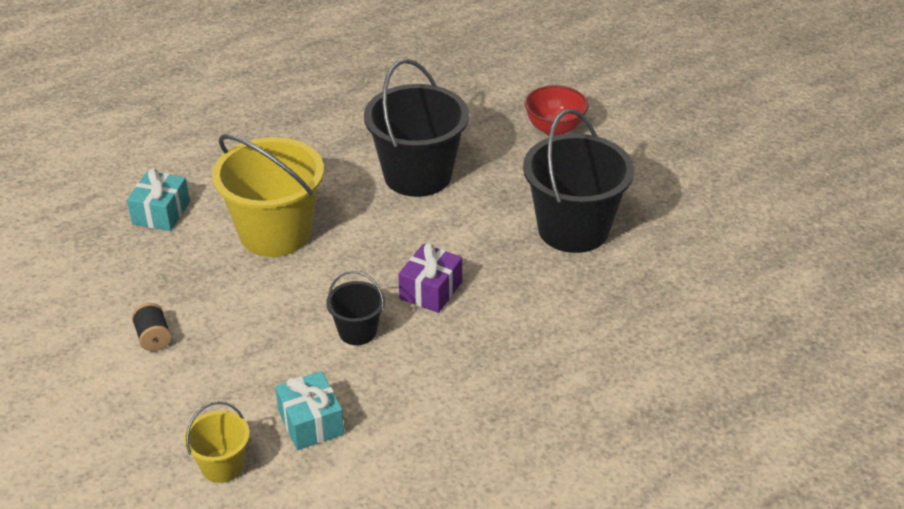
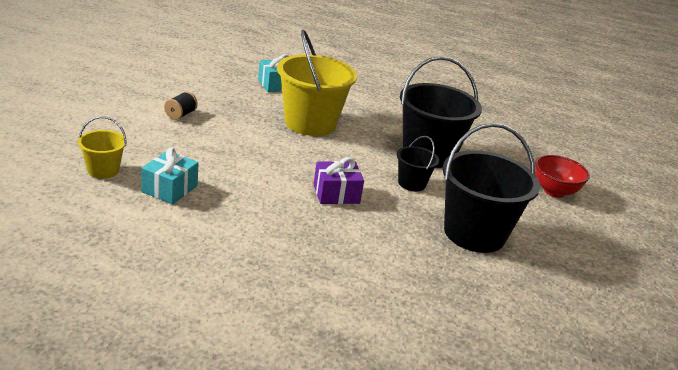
camera: 45 degrees right, 10 degrees down
(357, 331) = (266, 179): black bucket -> black bucket (412, 183)

